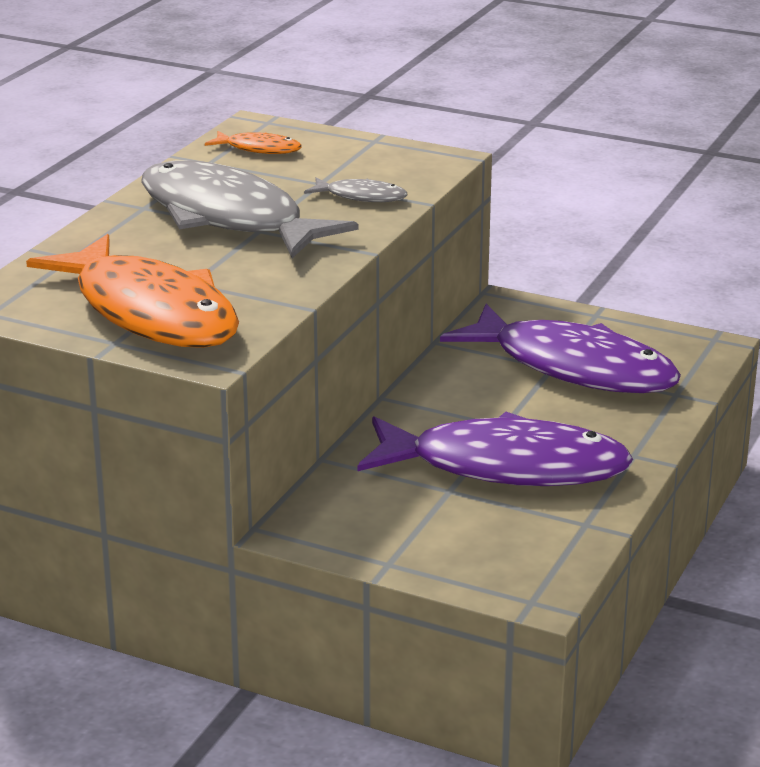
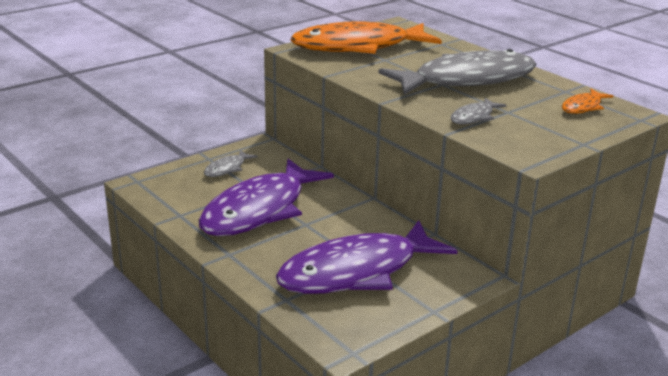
camera: 115 degrees right, 0 degrees up
(408, 533) = (227, 169): none -> grey fish

